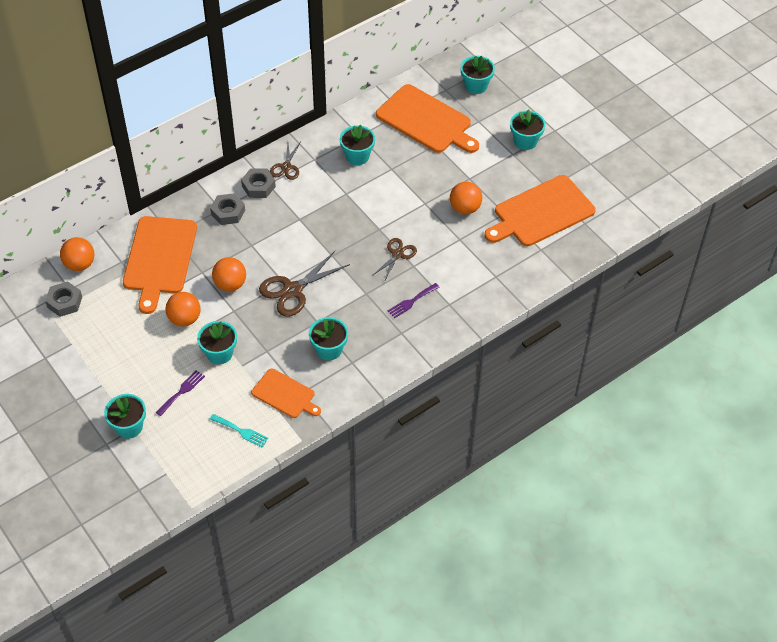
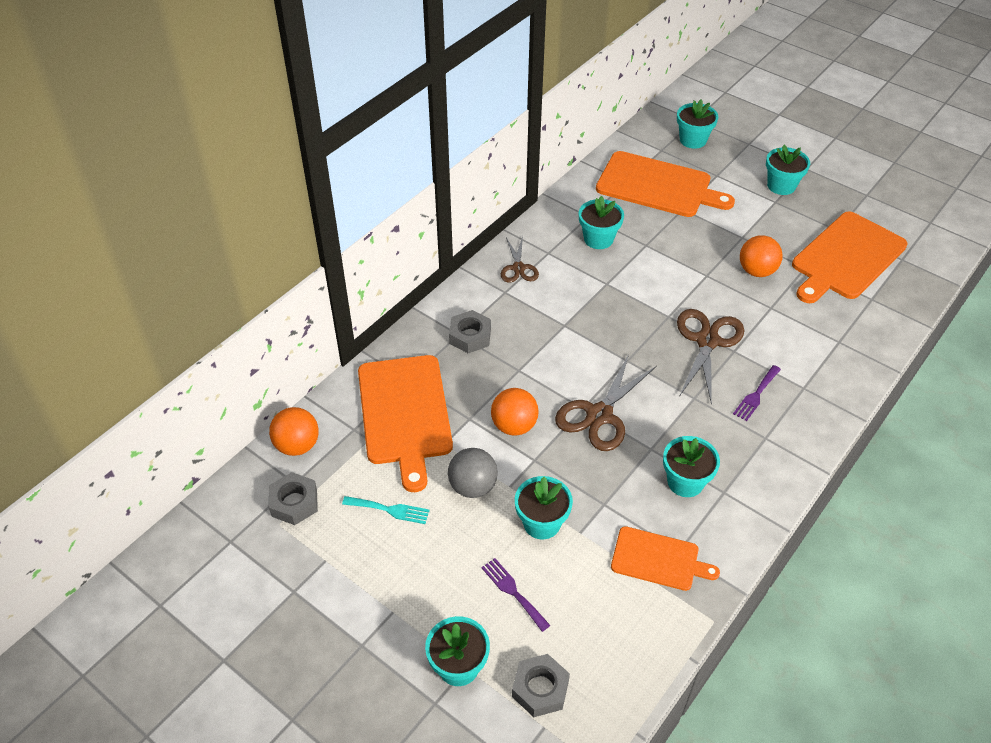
camera: 15 degrees left, 5 degrees down
(182, 391) = (513, 592): purple fork -> purple fork turned 60 degrees counterclockwise
(184, 319) = (473, 486): orange ball -> grey ball
(241, 431) = (623, 630): turquoise fork -> turquoise fork (390, 510)
(258, 186) = (494, 297): grey nut -> grey nut (540, 689)
(397, 254) = (707, 341): brown scissors -> brown scissors, size x1.66

